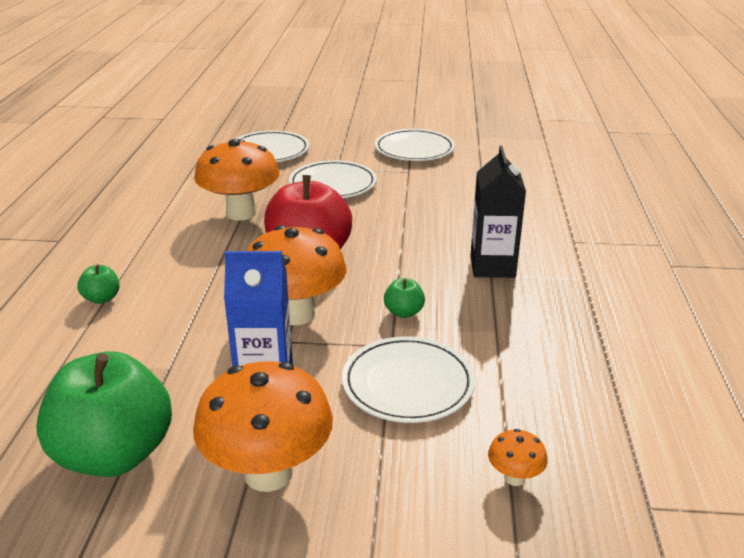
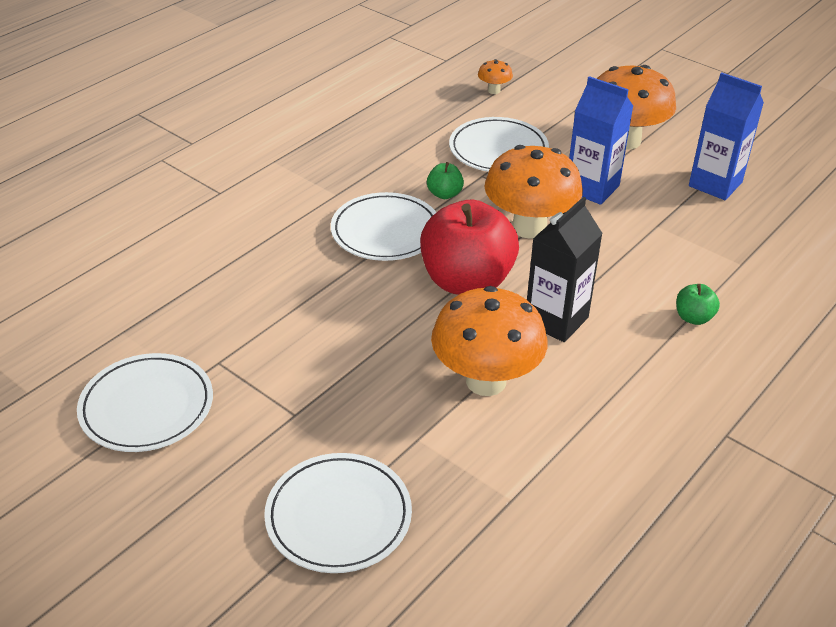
camera: 145 degrees left, 10 degrees up
(114, 454) = (715, 184): green apple -> blue carton
(333, 184) = (332, 383): white plate -> white plate (385, 231)
(492, 266) = (323, 200): black carton -> black carton (556, 320)

